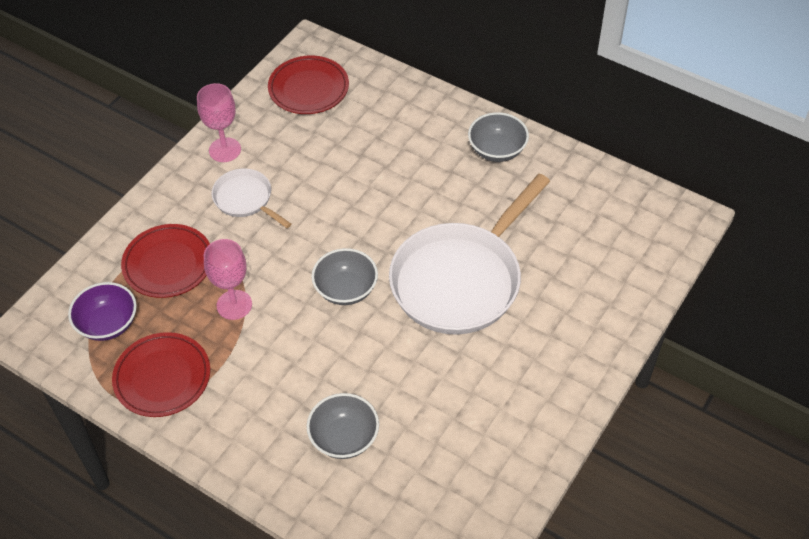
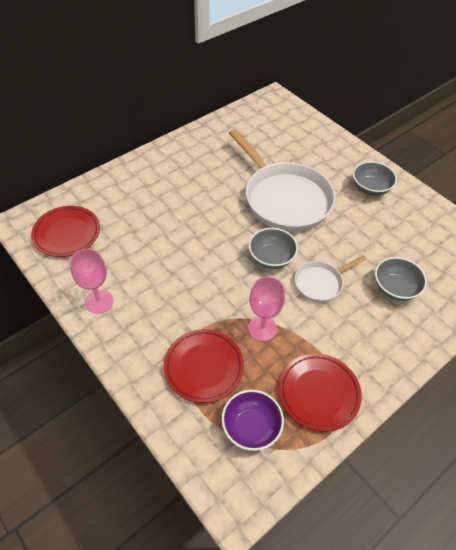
camera: 75 degrees left, 0 degrees up
(246, 199) = (160, 298): white pan -> white pan (321, 283)
(497, 150) = (185, 154): grey bowl -> grey bowl (370, 188)

